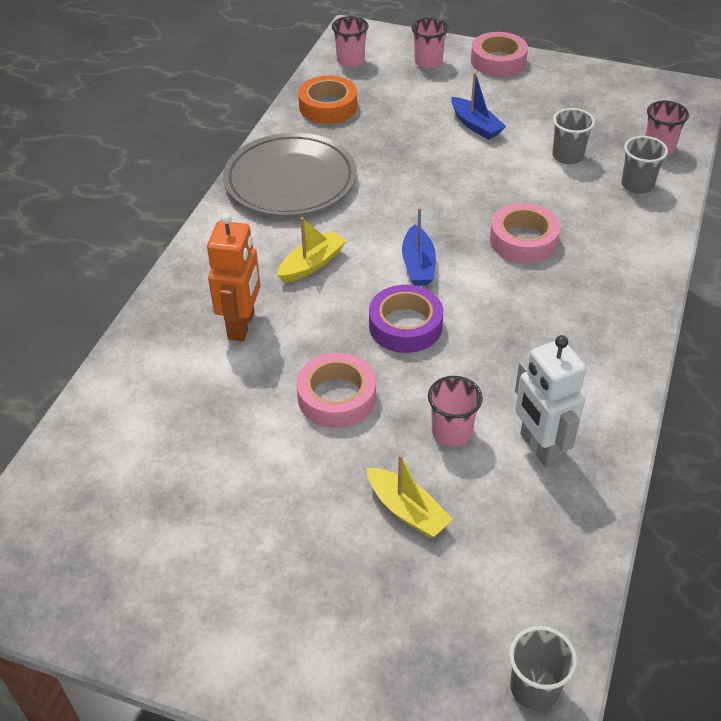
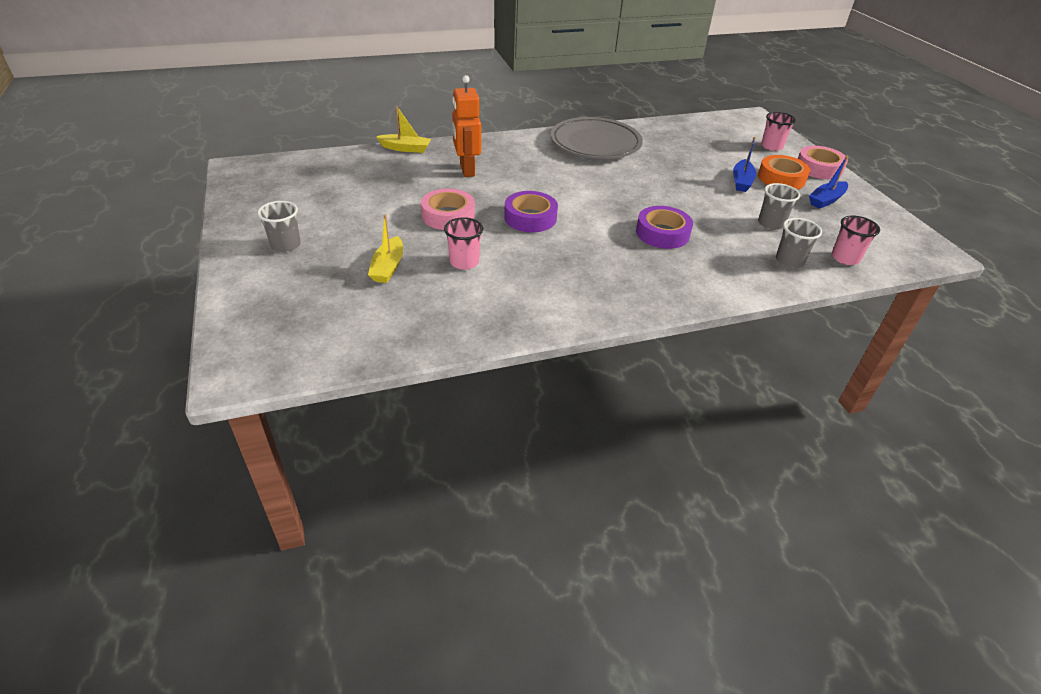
camera: 50 degrees right, 5 degrees down
(242, 325) = (466, 170): orange robot -> orange robot turned 105 degrees clockwise
(312, 264) = (539, 173): yellow boat -> yellow boat (406, 148)
(328, 106) = (674, 132): orange tape -> orange tape (781, 178)
(350, 60) = (726, 124): pink cup -> none
(418, 265) = (586, 205): blue boat -> blue boat (826, 200)
(523, 240) = (662, 233): pink tape -> purple tape
(534, 687) = (295, 358): grey cup -> grey cup (286, 245)
(539, 448) = (486, 299): white robot -> none

